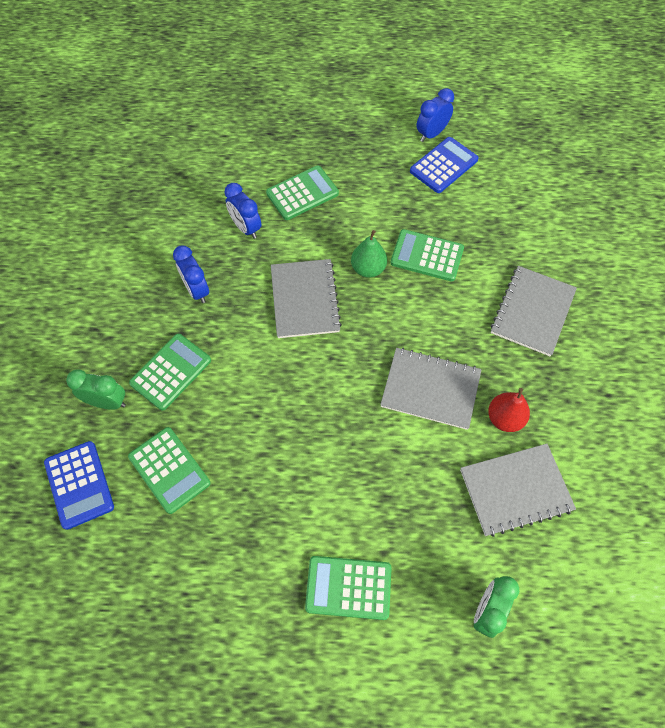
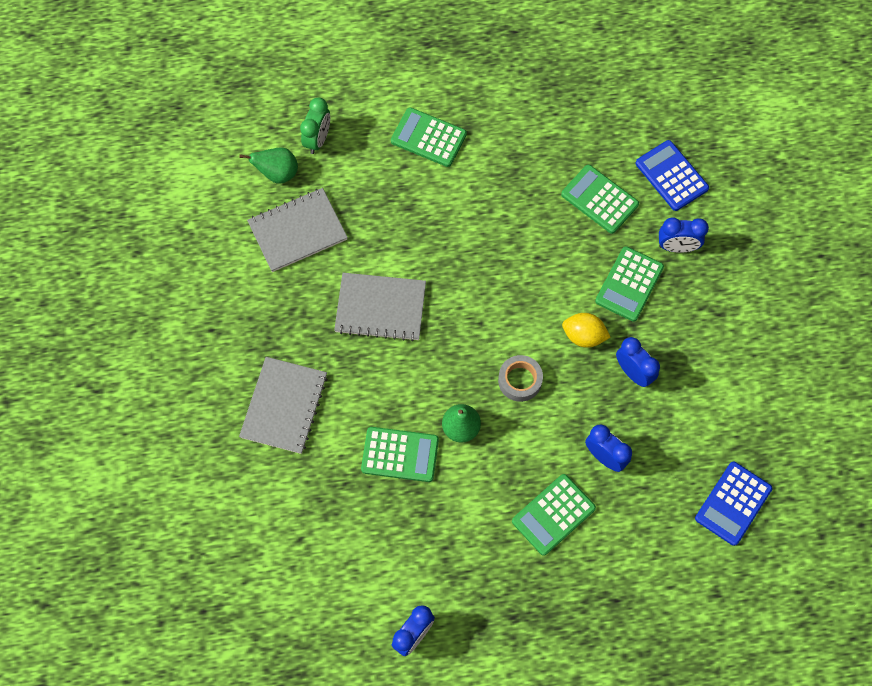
camera: 170 degrees right, 5 degrees up
(107, 402) = (677, 247): green clock -> blue clock
(232, 329) = (583, 336): none -> yellow lemon
(305, 299) = (520, 380): grey notebook -> grey tape
(348, 587) = (428, 138): green calculator -> green calculator turned 150 degrees counterclockwise
(443, 165) = (393, 586): blue calculator -> blue calculator (733, 503)
(504, 418) = (309, 291): red pear -> none
(538, 569) = (277, 173): none -> green pear

